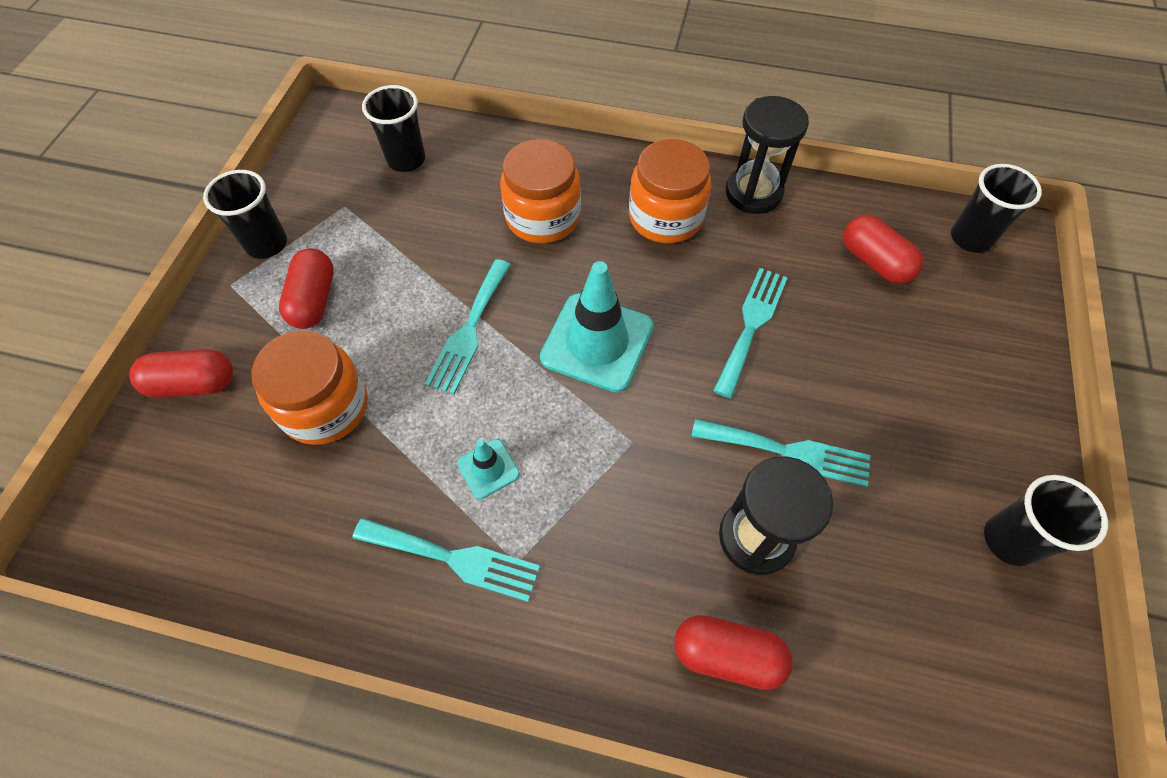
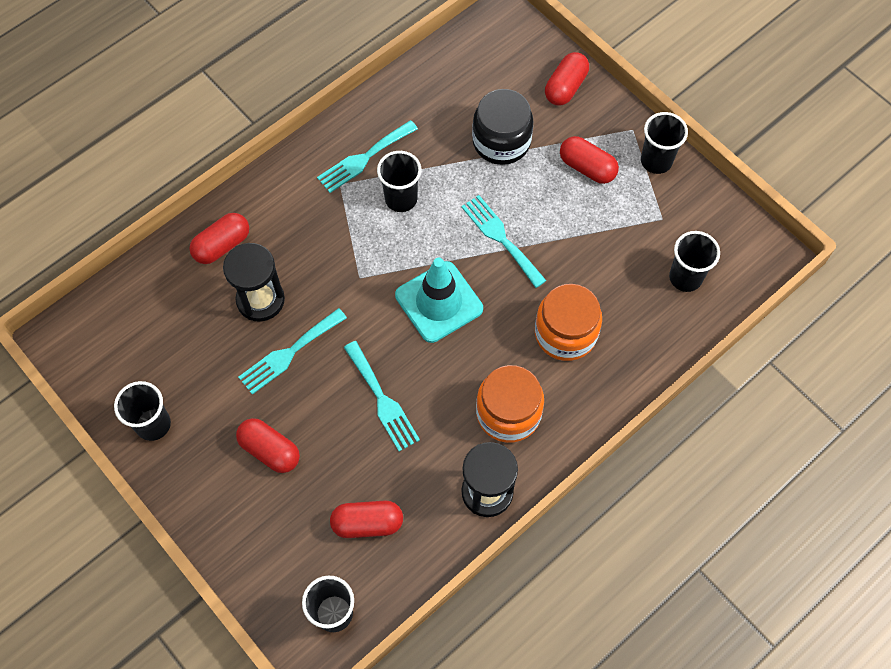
camera: 125 degrees right, 5 degrees up
(325, 407) = (501, 142): orange jar -> black jar
(488, 468) = (401, 199): turquoise traffic cone -> black cup
(903, 392) = (270, 450): none -> red capsule

